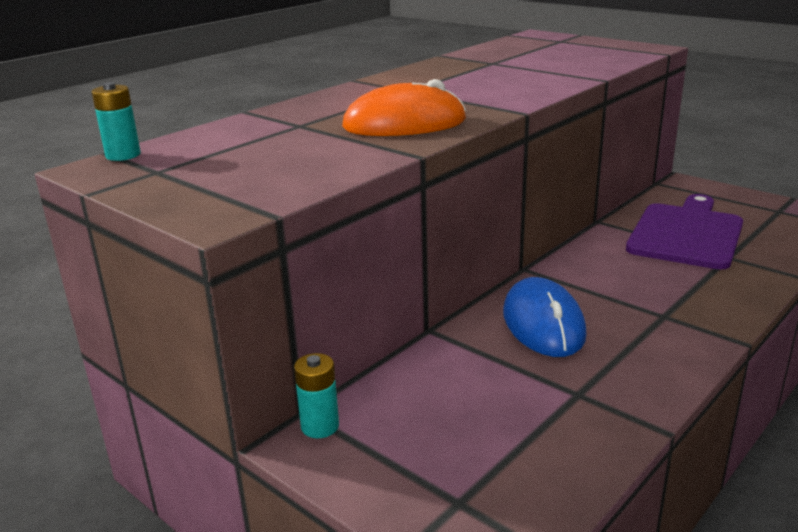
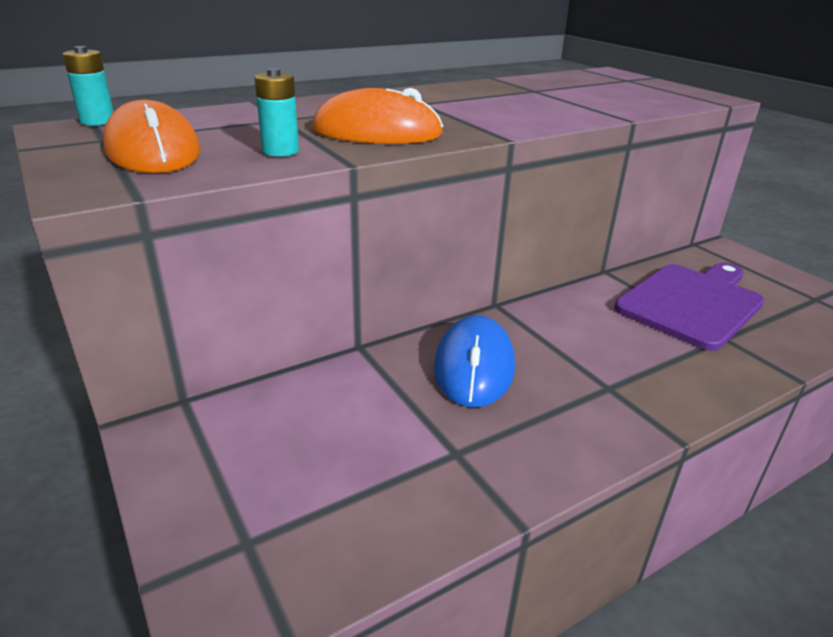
camera: 15 degrees right, 5 degrees up
(224, 174) = (153, 151): none -> orange mouse
(320, 426) = (184, 420): turquoise battery -> turquoise battery (280, 151)

